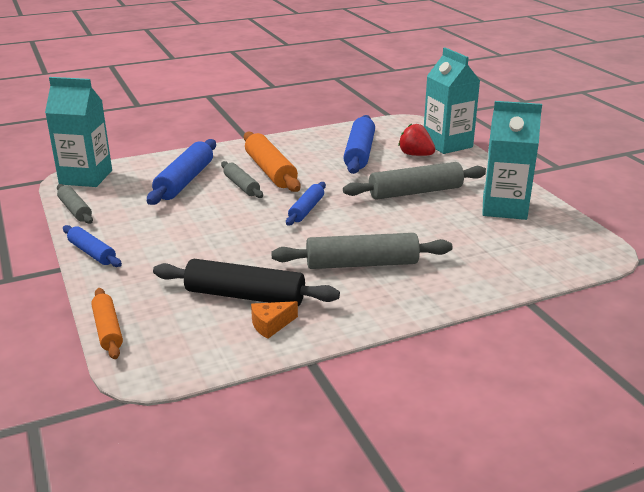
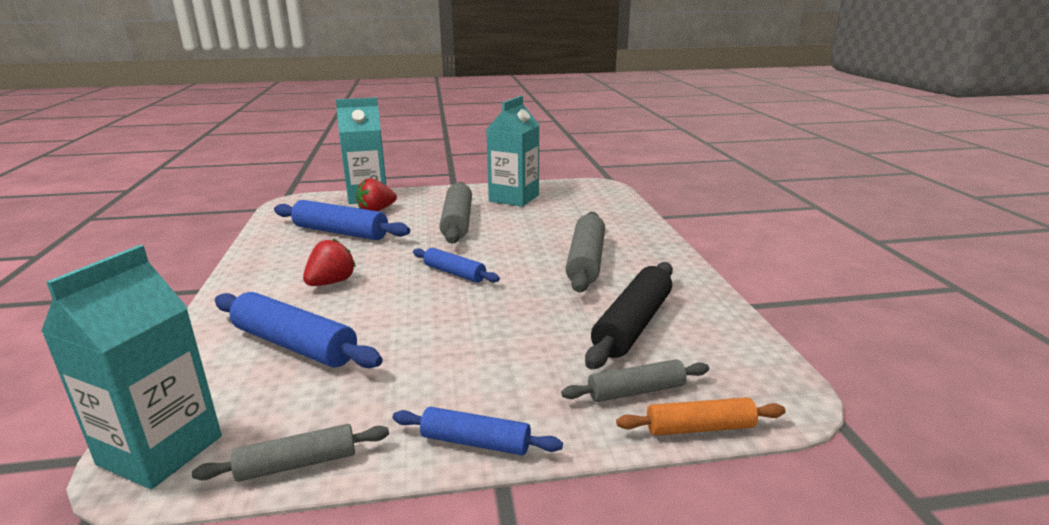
camera: 75 degrees left, 5 degrees down
(92, 253) = (475, 442): blue rolling pin -> blue rolling pin turned 45 degrees clockwise
(241, 186) = (355, 304): grey rolling pin -> grey rolling pin (636, 391)
(270, 171) = (331, 283): orange rolling pin -> red strawberry
(271, 325) = (691, 315): orange cheese -> none

